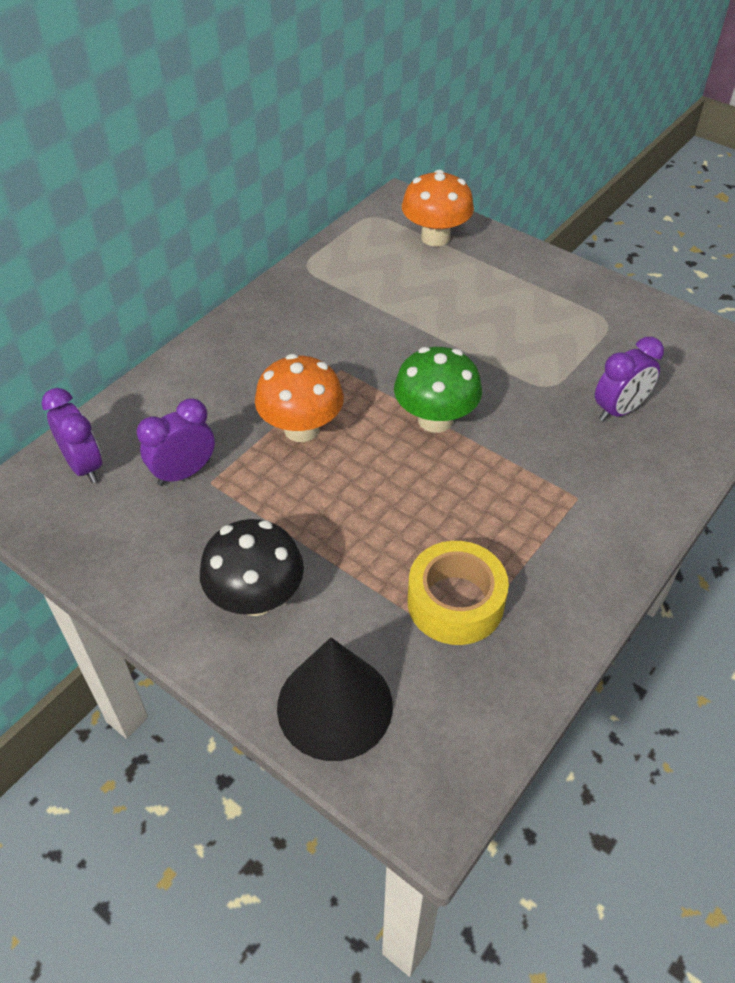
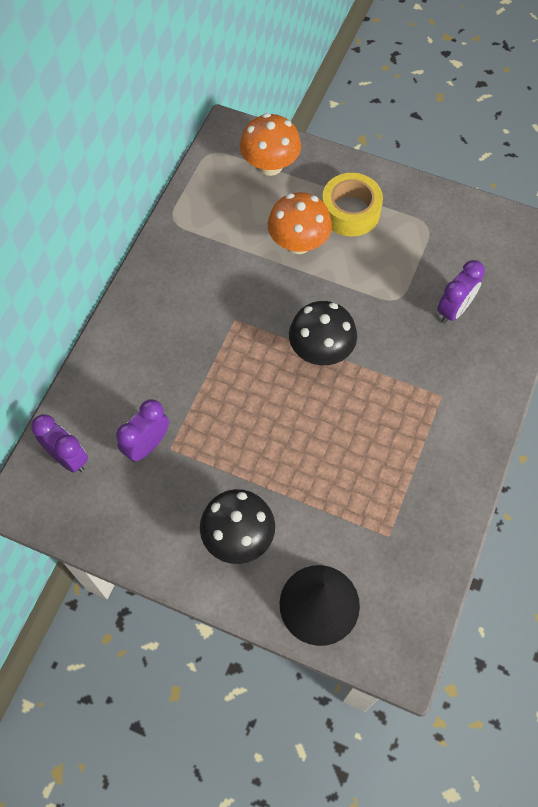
camera: 15 degrees left, 15 degrees up
(301, 429) = (222, 383): orange mushroom -> orange mushroom (298, 243)
(435, 419) = (321, 350): green mushroom -> black mushroom
(455, 602) = (378, 504): yellow tape -> yellow tape (350, 212)

